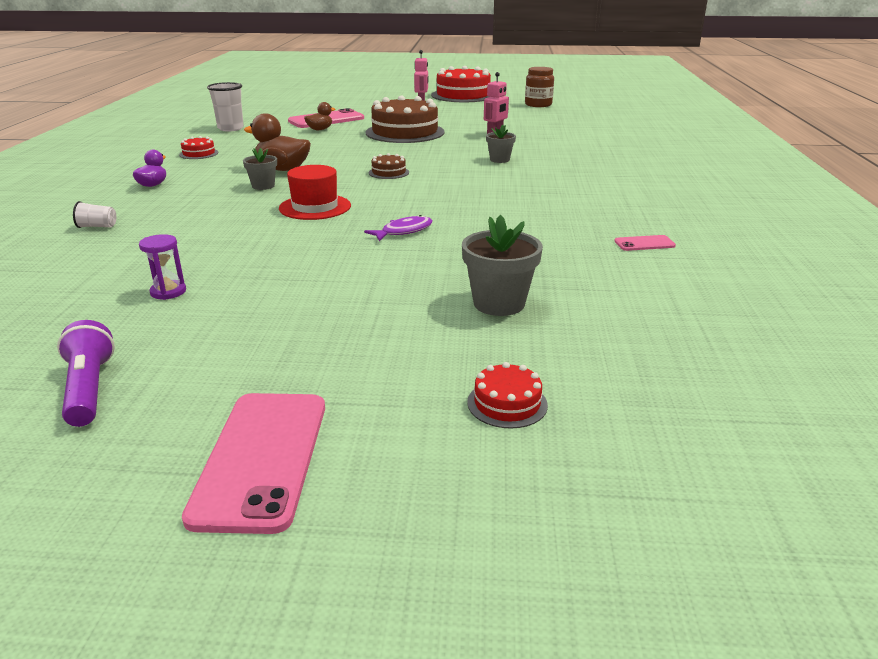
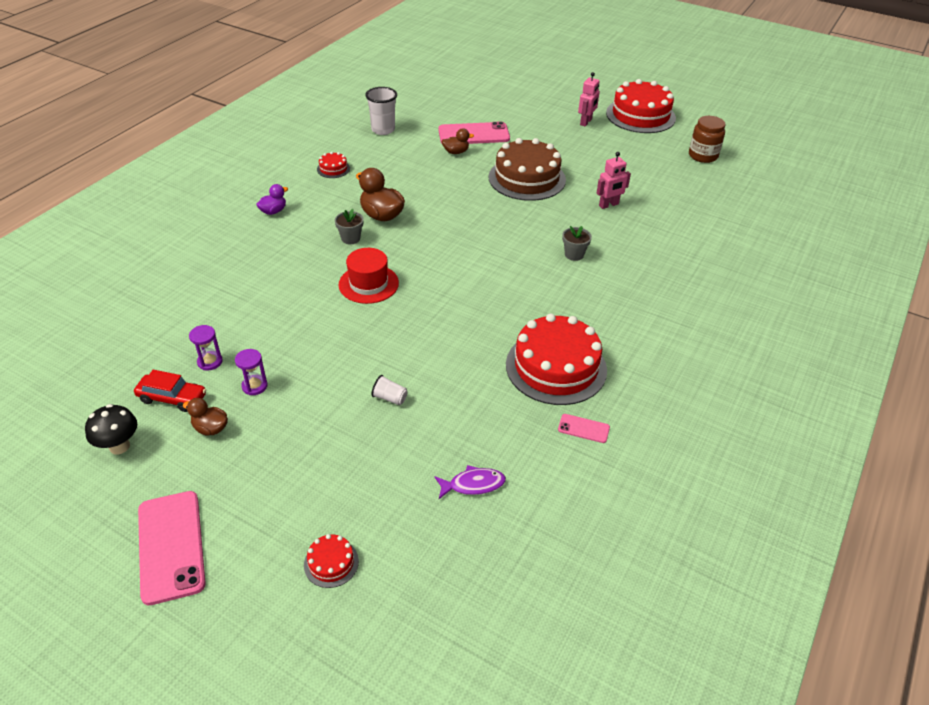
camera: 25 degrees right, 15 degrees up
(89, 389) = (119, 446): purple flashlight -> black mushroom
(97, 226) = (208, 261): white cup -> white cup (390, 398)
(139, 330) = (172, 398): none -> red car
(220, 340) = (210, 428): none -> brown duck
(249, 296) = (254, 386): none -> purple hourglass
(261, 458) = (171, 546): pink phone -> pink phone turned 45 degrees counterclockwise
(388, 172) = (462, 247): brown cake -> none
(403, 231) = (409, 342): purple fish -> purple fish (473, 484)
(499, 303) = (407, 460): grey flower pot -> none
(568, 216) = (556, 367): none -> red cake

